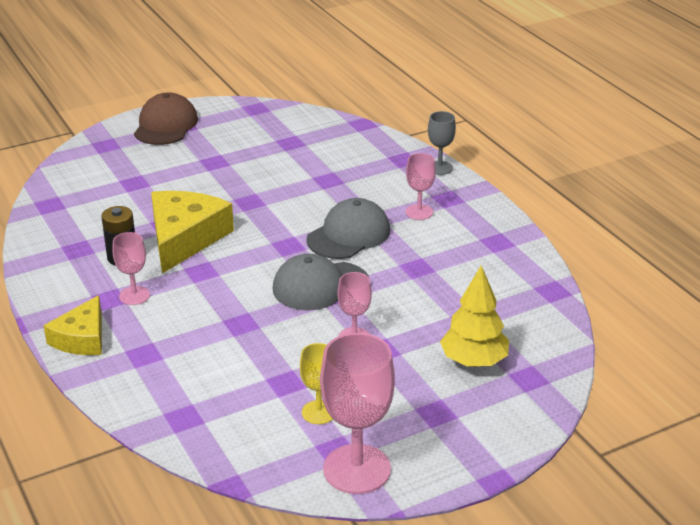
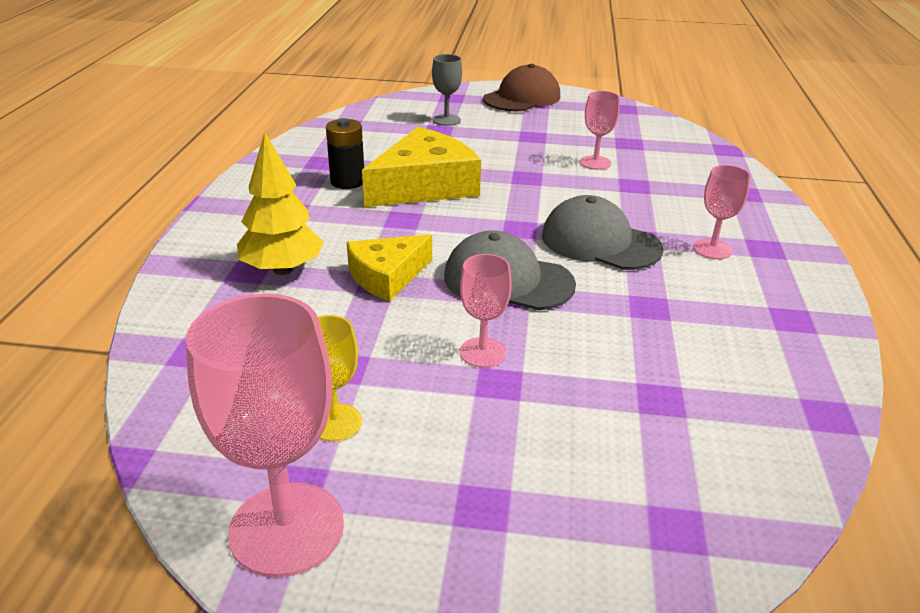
camera: 35 degrees right, 0 degrees up
(82, 338) = (218, 233): yellow cheese -> yellow cheese (387, 276)
(134, 295) = (313, 216): pink goblet -> pink goblet (595, 163)
(349, 235) = (600, 242): grey cap -> grey cap turned 135 degrees counterclockwise
(439, 168) = (784, 214): grey goblet -> grey goblet (446, 120)
(474, 361) = (611, 459): yellow tree -> yellow tree (283, 269)

